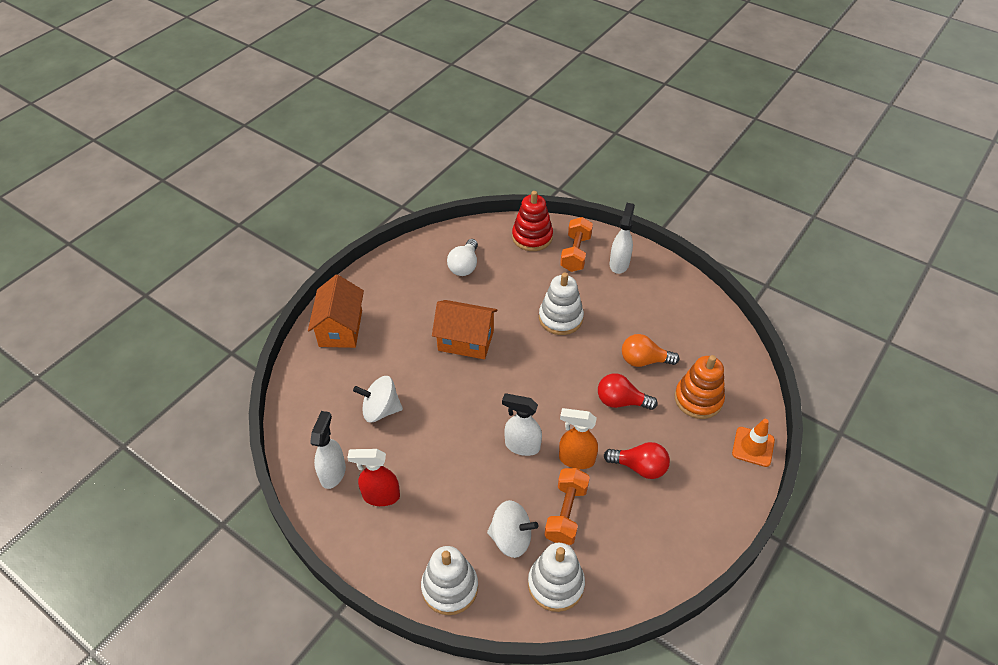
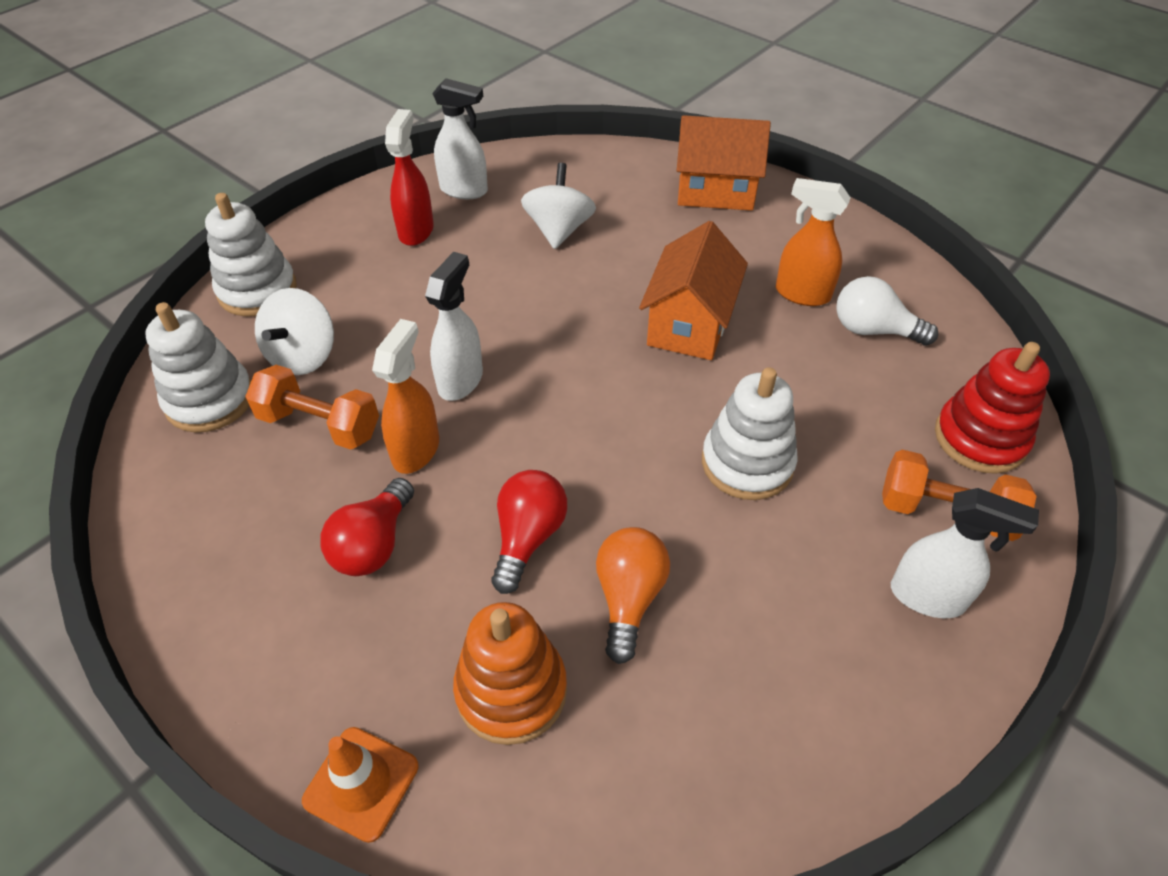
camera: 95 degrees right, 0 degrees up
(438, 292) = (801, 294): none -> orange spray bottle

